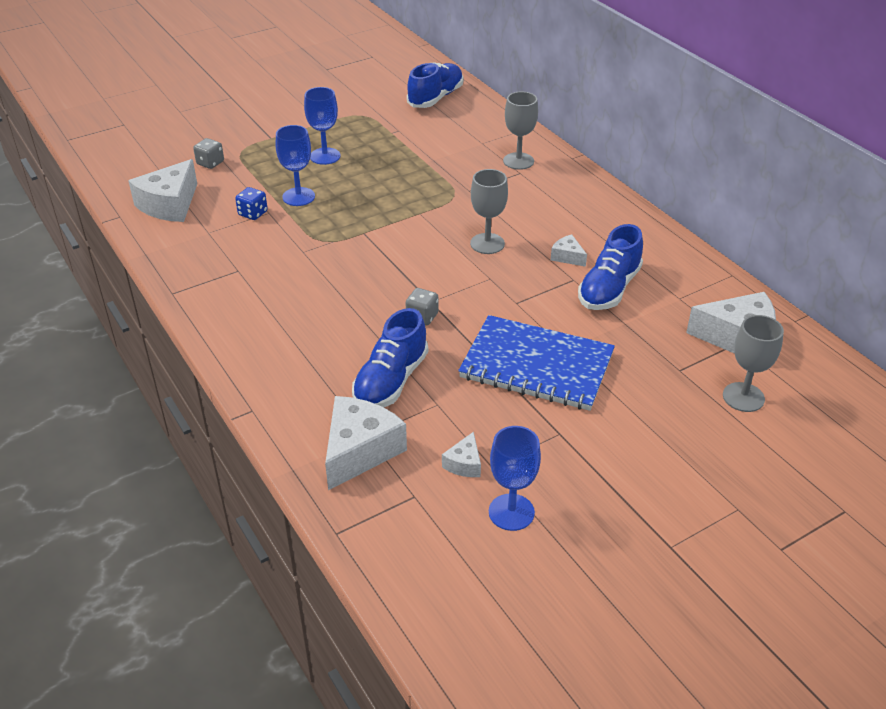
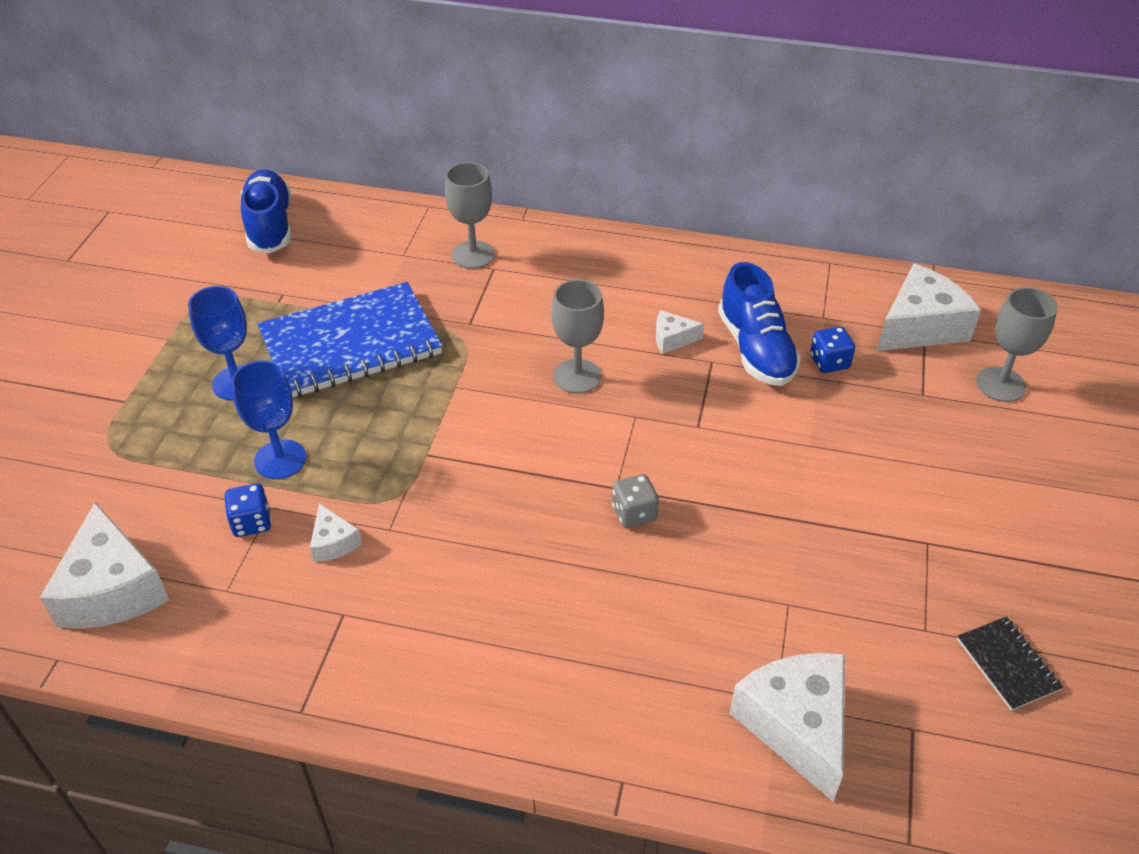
camera: 45 degrees left, 5 degrees up
(210, 163) = (86, 490): grey dice -> none
(391, 381) = (710, 616): blue shoe -> none
(464, 464) = (902, 649): white cheese -> white cheese (333, 542)
(511, 512) = (1007, 664): blue goblet -> black notebook
(536, 366) = (811, 484): blue notebook -> blue notebook (350, 344)
(645, 320) = (829, 362): none -> blue dice

